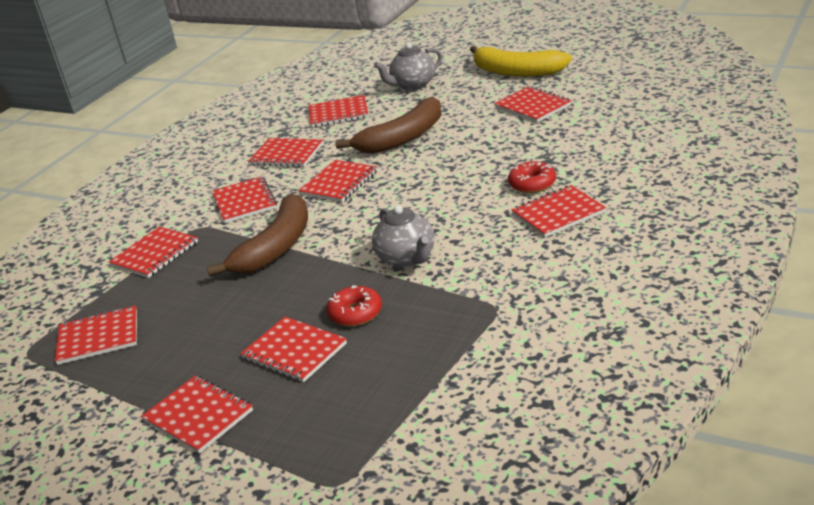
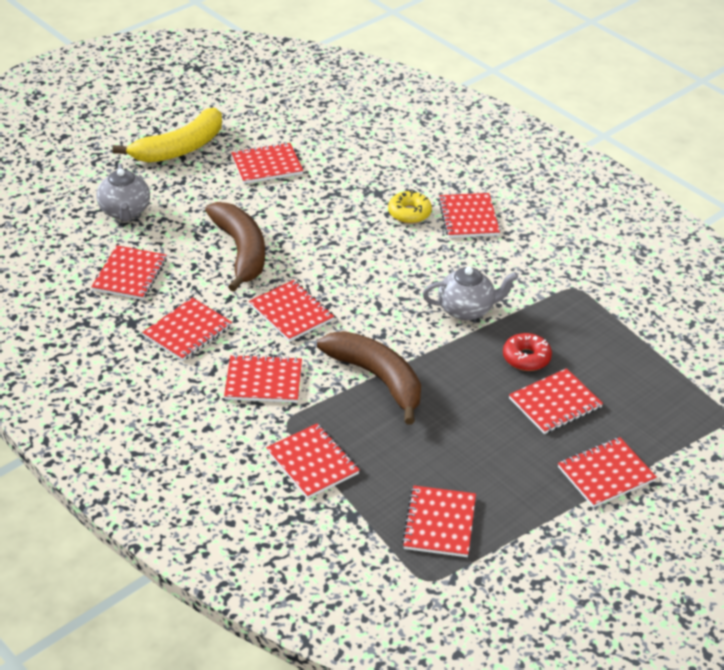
camera: 75 degrees left, 10 degrees up
(532, 184) = (409, 213): red donut -> yellow donut

